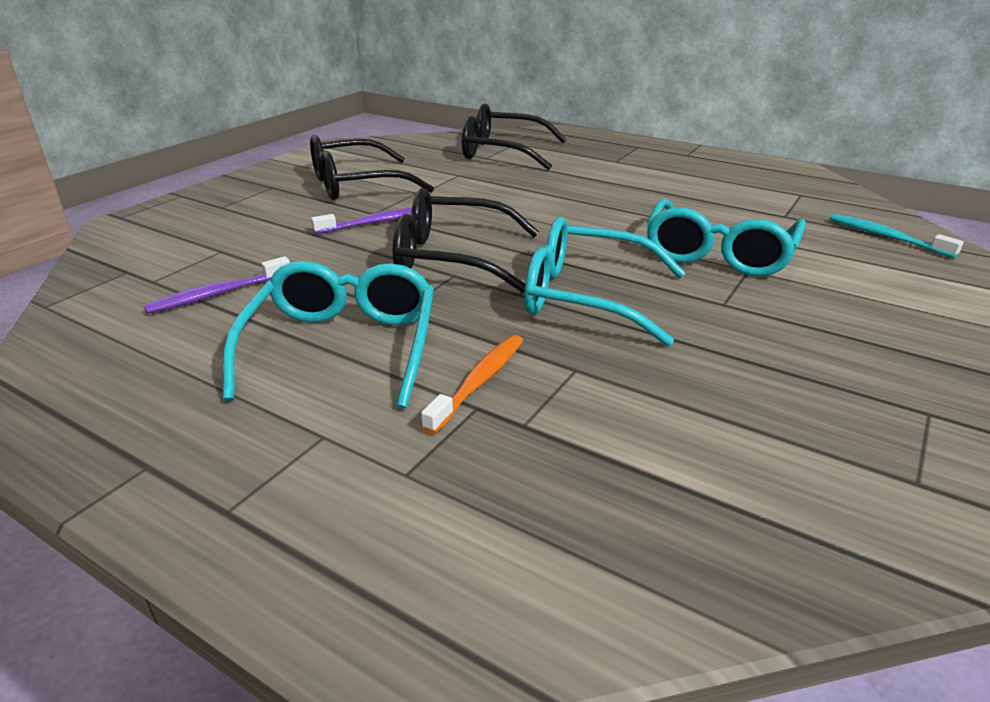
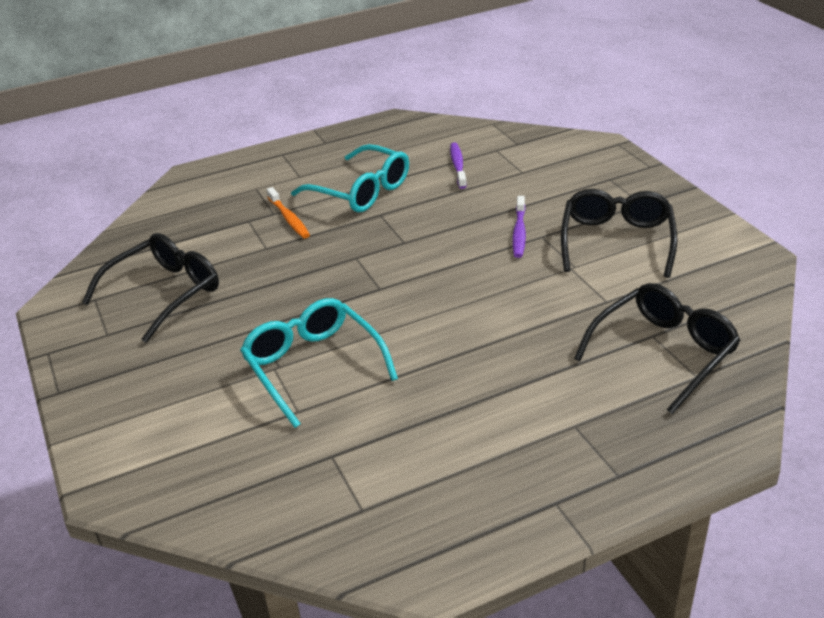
camera: 125 degrees right, 5 degrees up
(452, 258) = (428, 247): black glasses -> black glasses (164, 293)
(586, 297) = (323, 279): turquoise glasses -> none
(886, 237) = (231, 487): turquoise toothbrush -> none

